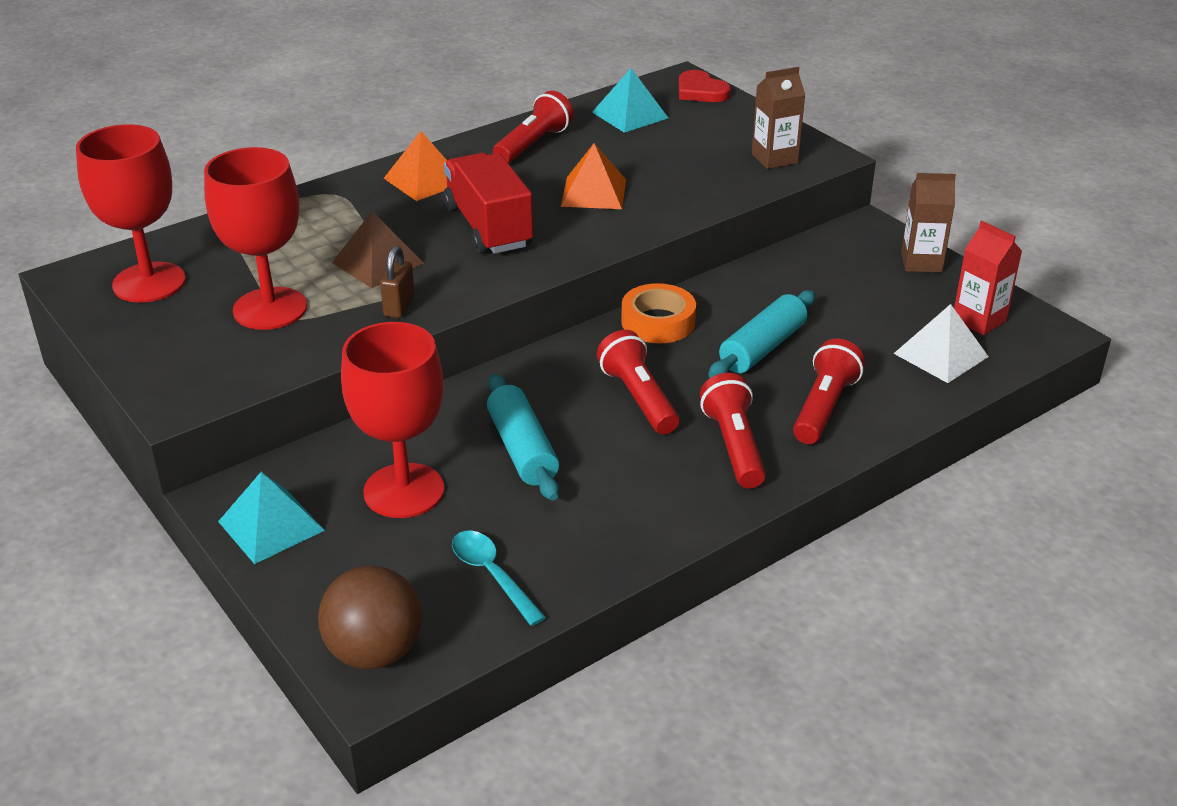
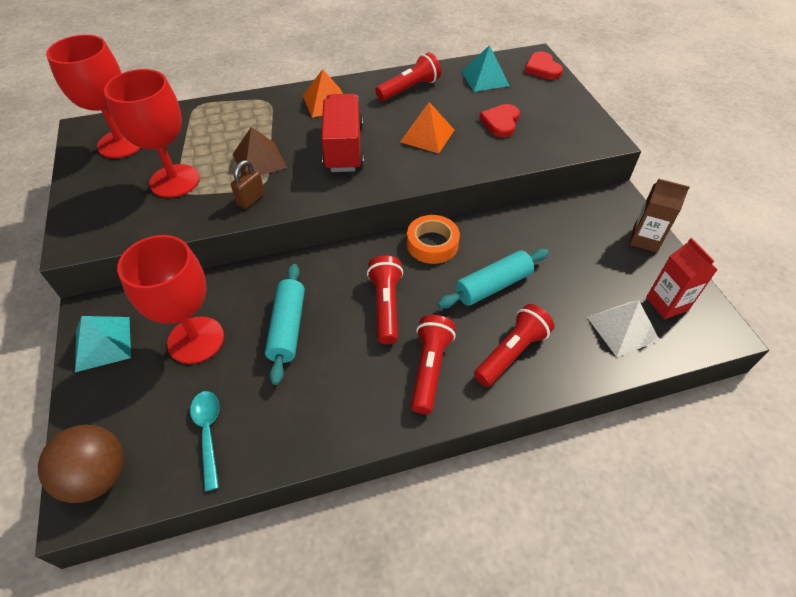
camera: 20 degrees right, 15 degrees up
(682, 161) = (500, 122): none -> red heart
(774, 158) = (566, 134): brown carton -> none

